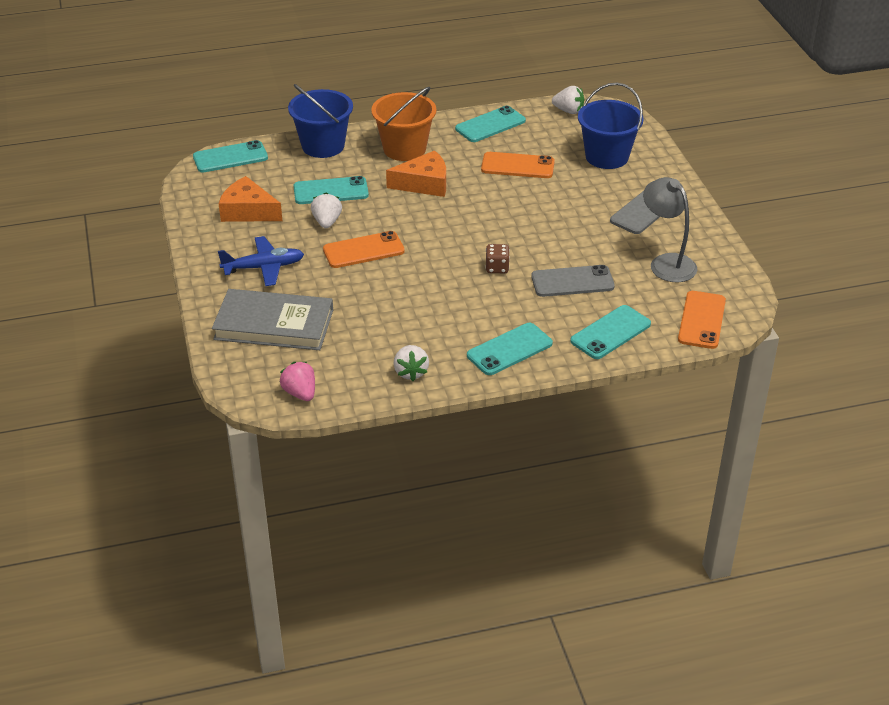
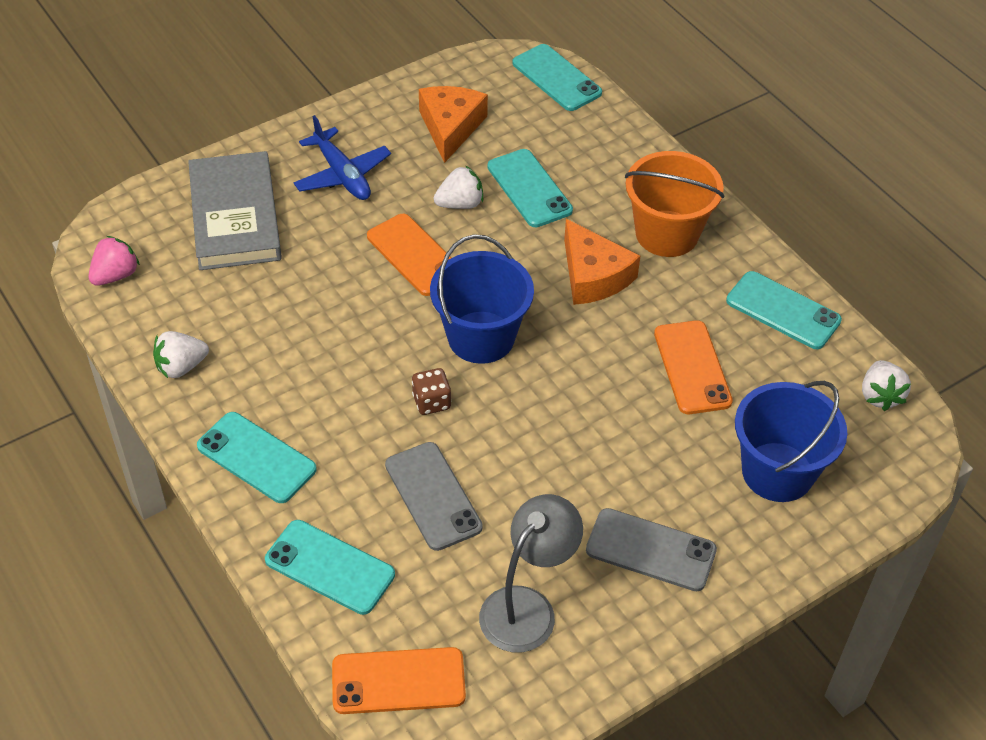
camera: 70 degrees right, 10 degrees up
(323, 146) = (628, 152): blue bucket -> blue bucket (481, 337)

